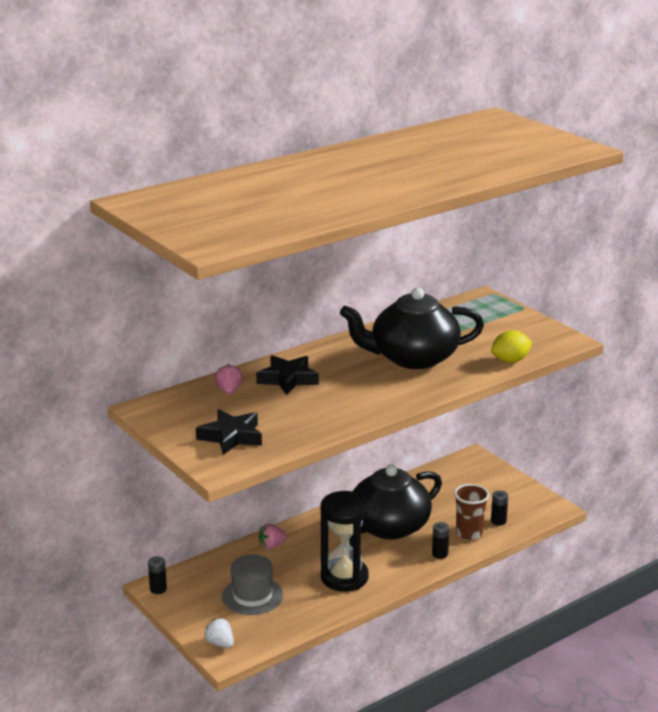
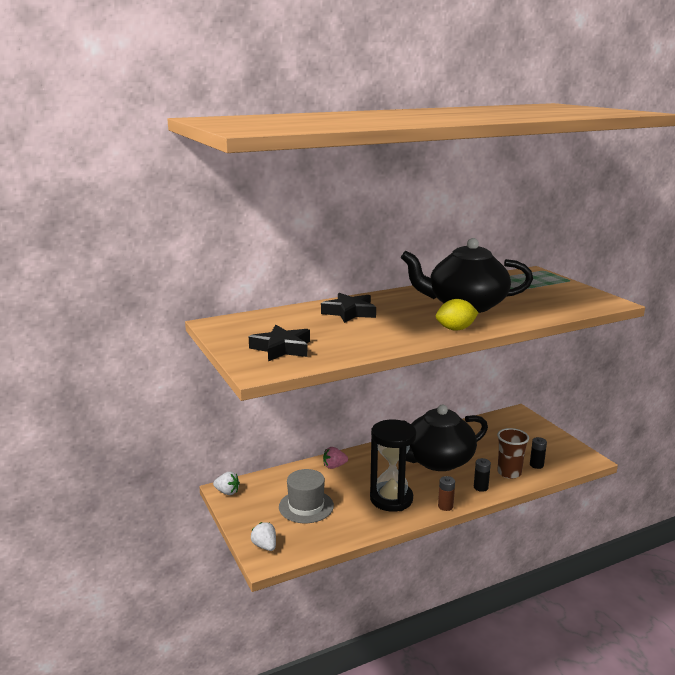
camera: 10 degrees right, 5 degrees down
(158, 589) = (227, 492): black battery -> white strawberry
(229, 391) = (295, 317): pink strawberry -> none
(404, 579) = (445, 506): none -> brown battery
(510, 361) = (556, 312): yellow lemon -> yellow lemon (455, 329)

